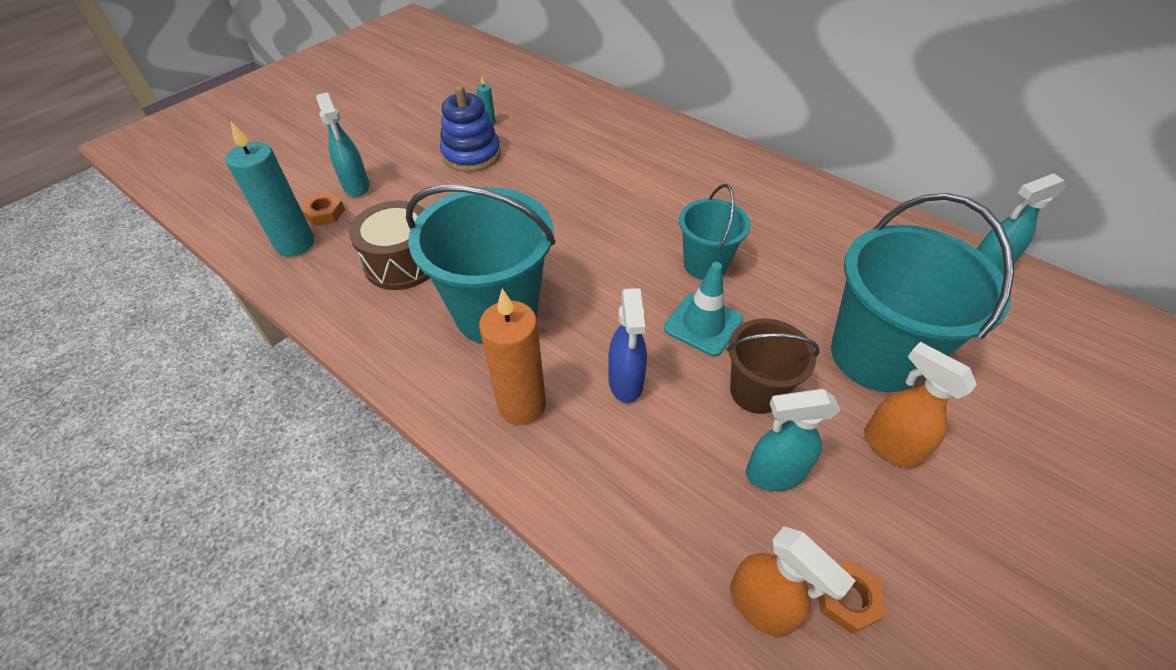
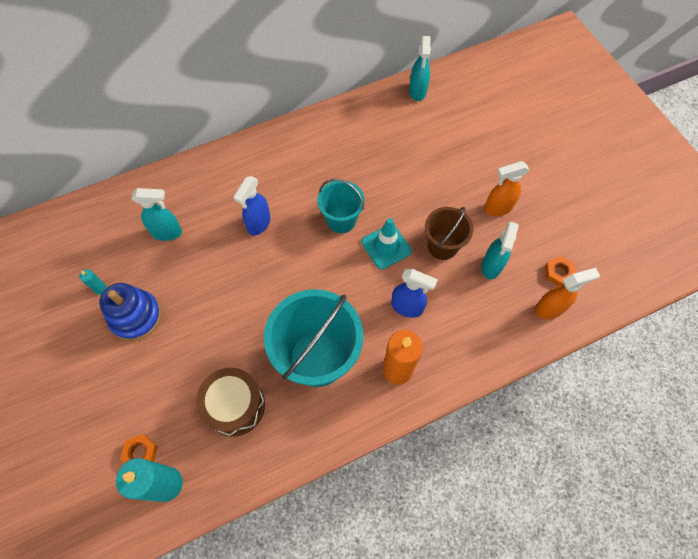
camera: 65 degrees left, 15 degrees up
(356, 186) = (120, 419): turquoise spray bottle -> turquoise spray bottle (167, 232)
(641, 196) = (258, 224): none -> blue spray bottle
(876, 355) = (446, 178): turquoise bucket -> none

